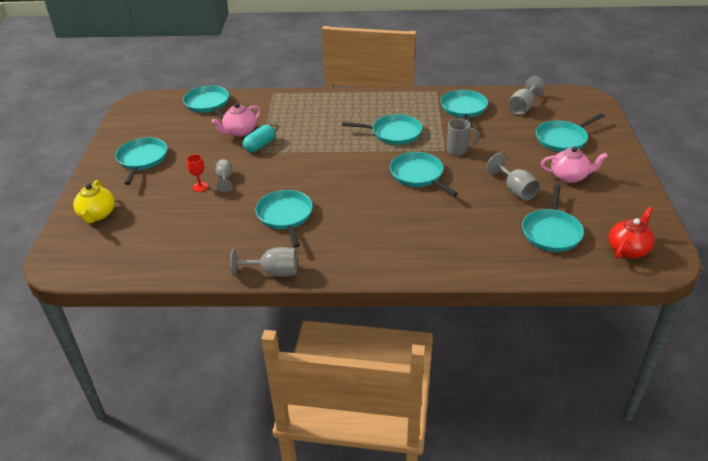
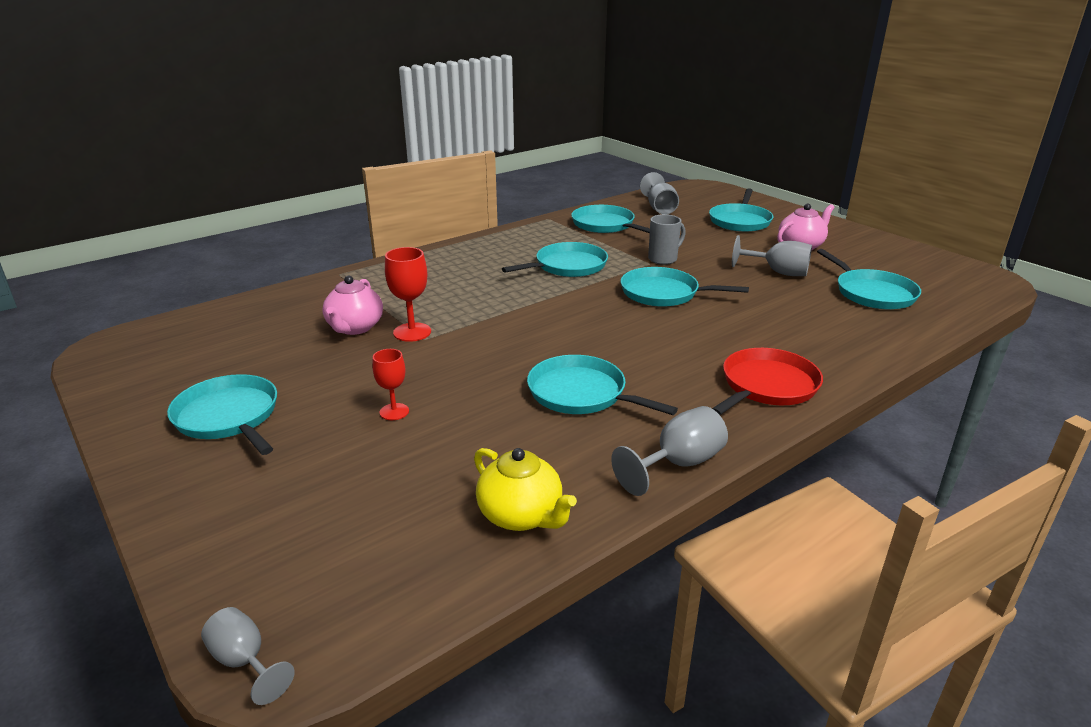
camera: 40 degrees left, 10 degrees down
(97, 215) = (251, 530): yellow teapot -> yellow teapot (521, 516)
(208, 104) = (249, 313): turquoise pan -> none
(225, 179) = (420, 387): grey goblet -> grey goblet (244, 661)
(260, 145) = (412, 332): turquoise capsule -> red goblet
(378, 257) = (767, 386): none -> red pan
(628, 249) = (950, 282): red teapot -> none

